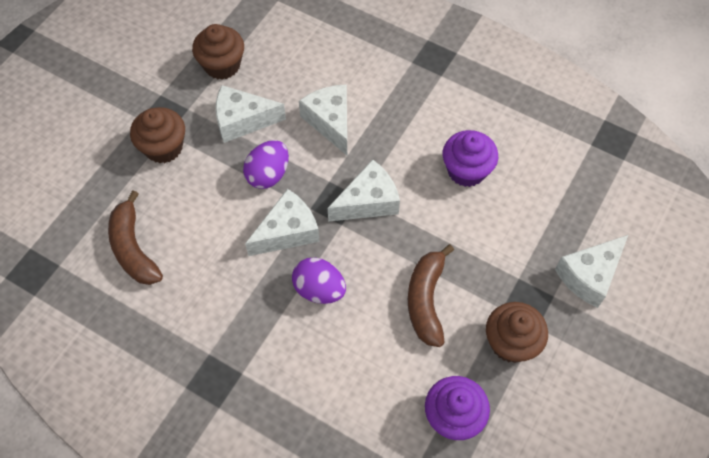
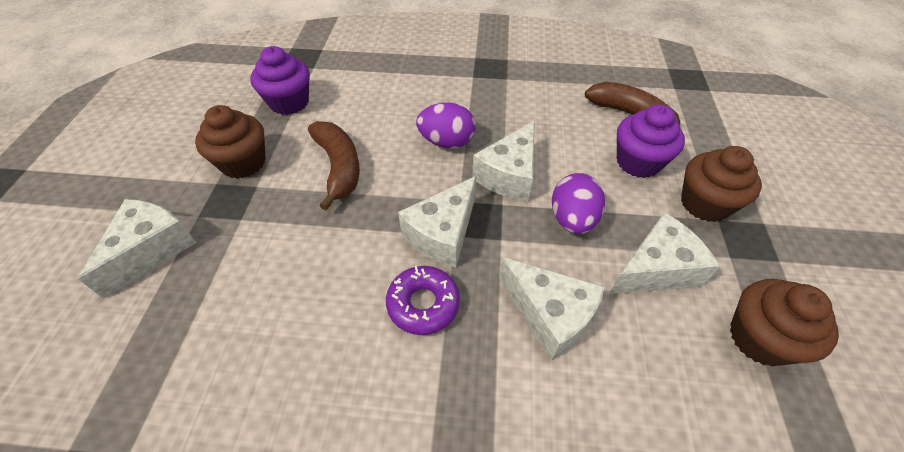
camera: 155 degrees right, 10 degrees down
(405, 158) = (423, 304): none -> purple donut
(466, 170) = (332, 322): purple cupcake -> purple cupcake (638, 162)

